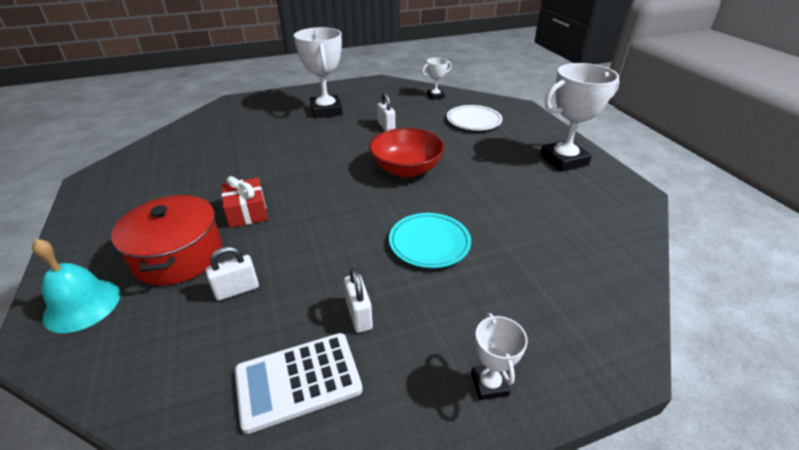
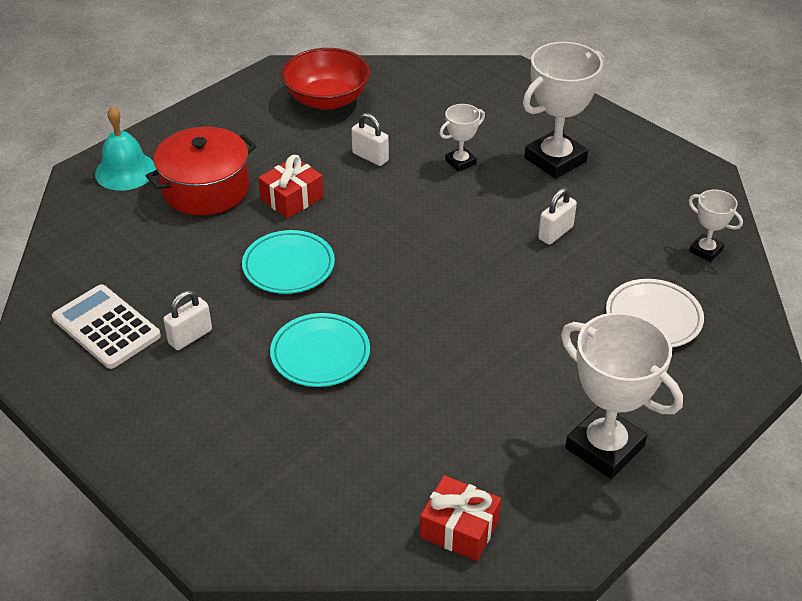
camera: 65 degrees right, 5 degrees up
(237, 290) = (183, 246): white padlock -> white padlock (370, 157)
(321, 233) = (288, 266): none -> turquoise plate
(406, 169) = (458, 288): red bowl -> red bowl (327, 99)
(489, 384) = (151, 448): white trophy -> white trophy (460, 162)
(618, 227) = (459, 528): none -> red gift

